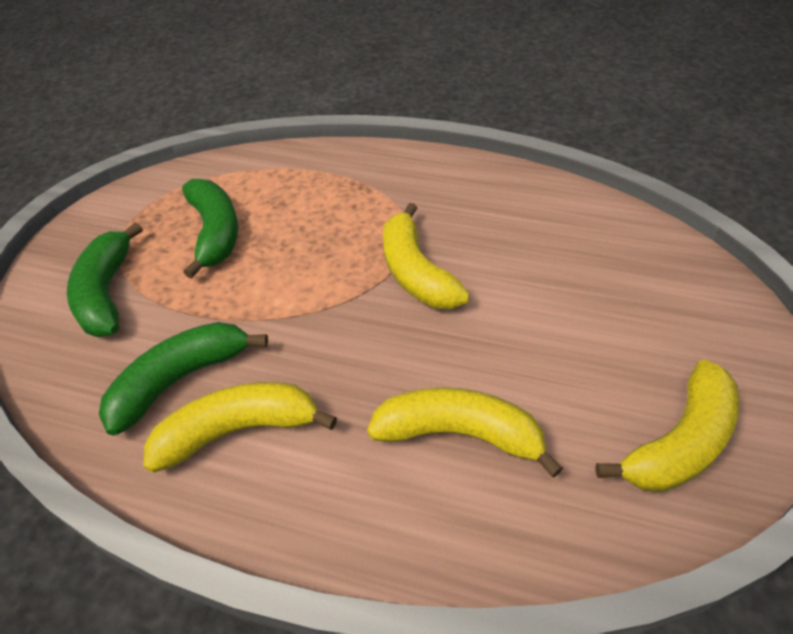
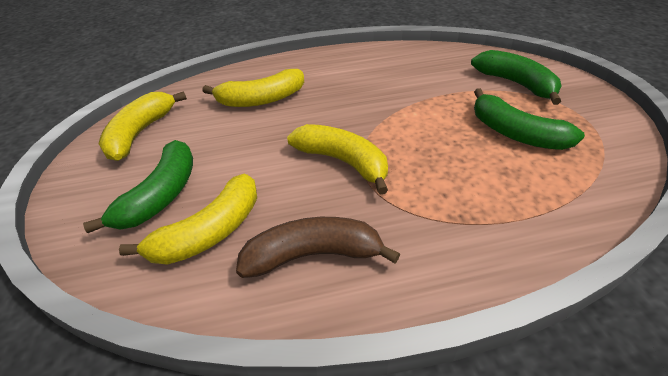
camera: 150 degrees right, 5 degrees down
(180, 380) = (417, 72): green banana -> green banana (161, 195)
(238, 430) = (367, 68): yellow banana -> yellow banana (210, 232)
(499, 203) = (313, 255): none -> brown banana

